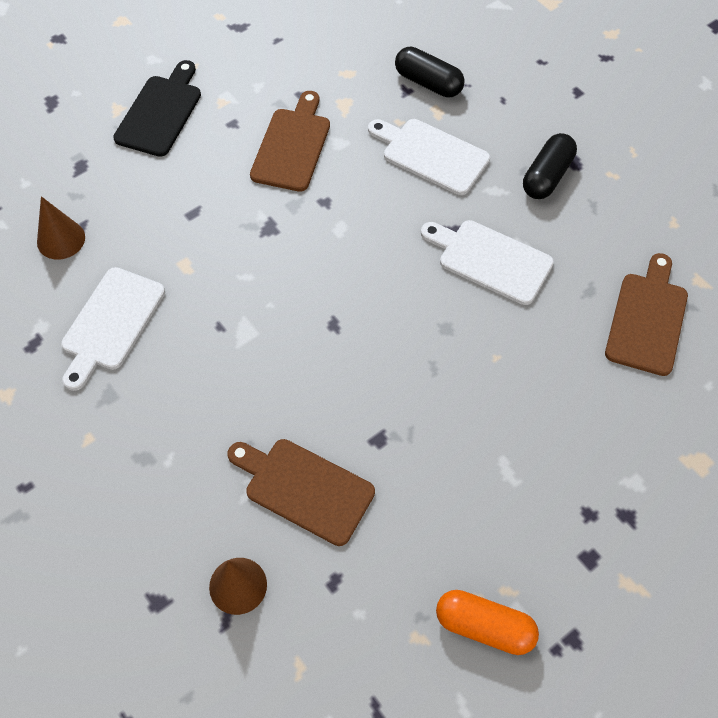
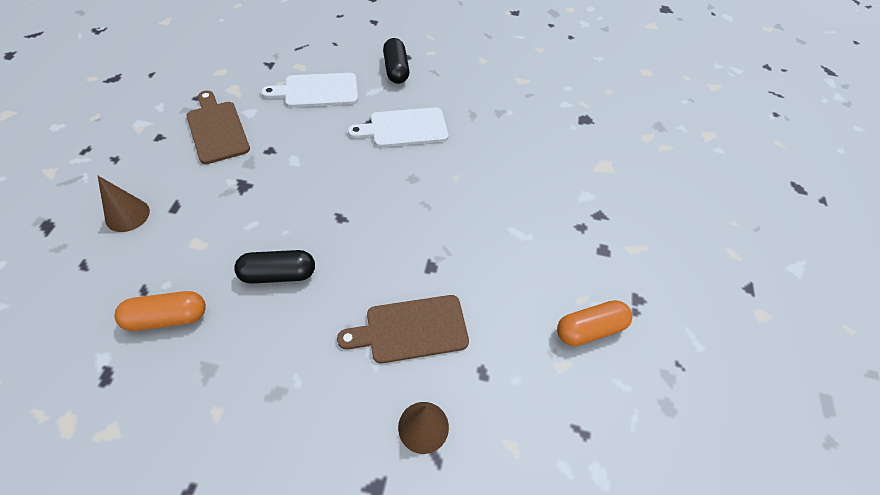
camera: 45 degrees left, 5 degrees down
(61, 239) = (70, 285): brown cone -> brown cone (127, 215)
(111, 323) = (167, 318): white cutting board -> orange capsule
(160, 112) = (91, 157): black cutting board -> none
(428, 83) = (280, 54): black capsule -> black capsule (278, 274)
(647, 319) = (514, 112): brown cutting board -> none

